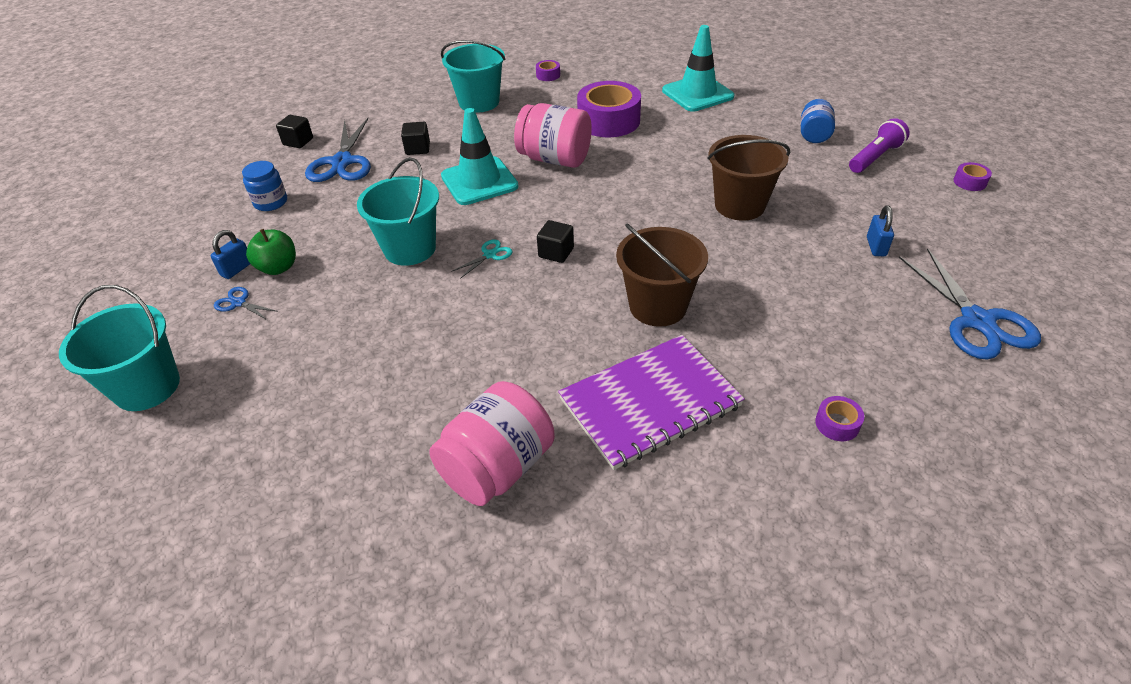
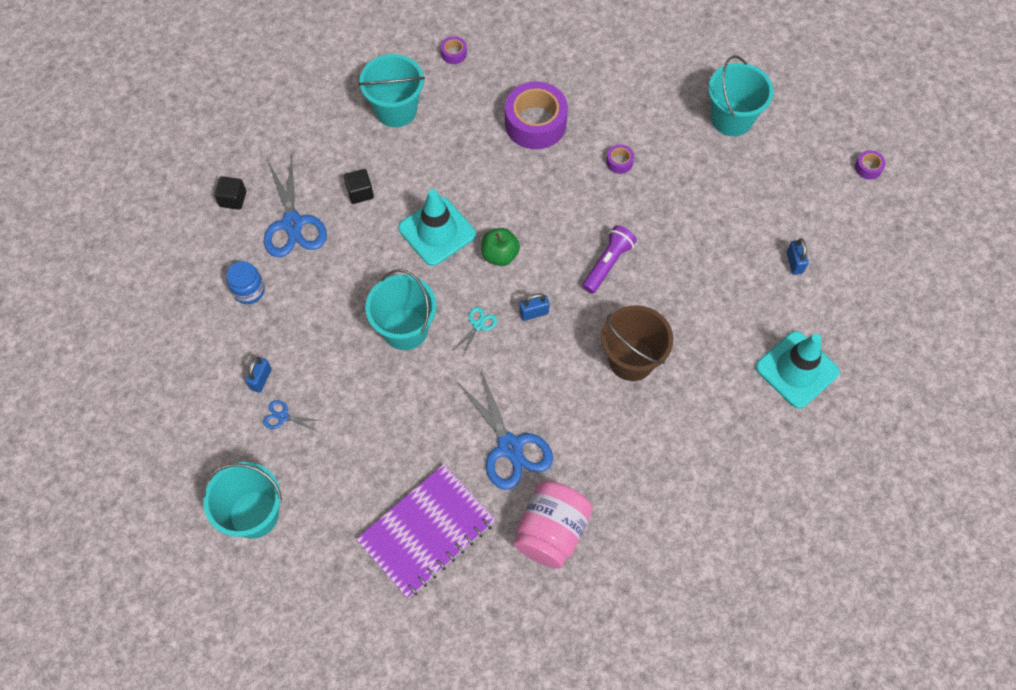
camera: 15 degrees left, 20 degrees up
(278, 267) = (297, 371): green apple -> green apple (500, 255)
(555, 159) = (498, 189): pink jar -> none
(556, 252) = (534, 313): black cube -> blue padlock
(650, 403) = (644, 455): purple notebook -> purple notebook (427, 532)
(697, 94) = (613, 67): turquoise traffic cone -> turquoise traffic cone (797, 370)
(739, 205) = (678, 228): brown bucket -> none
(814, 135) = (731, 119): blue jar -> turquoise bucket
(837, 424) = (777, 449): purple tape -> purple tape (619, 162)
(875, 157) = (788, 145): purple flashlight -> purple flashlight (607, 264)
(977, 321) = (871, 333): blue scissors -> blue scissors (510, 447)

